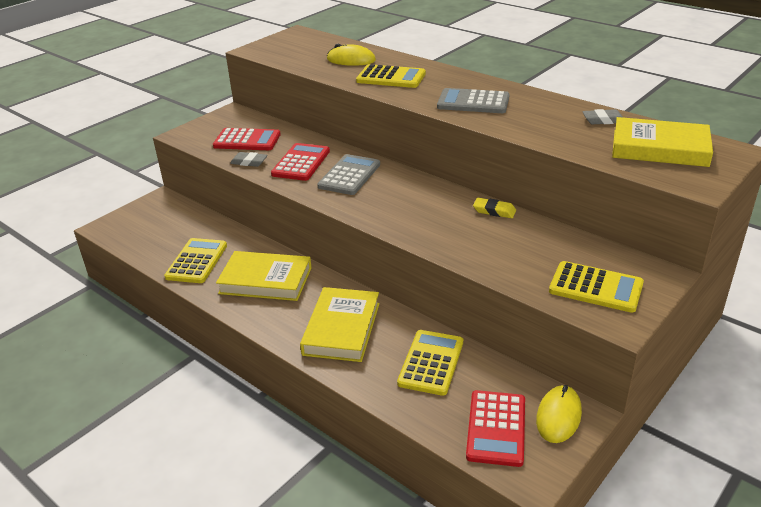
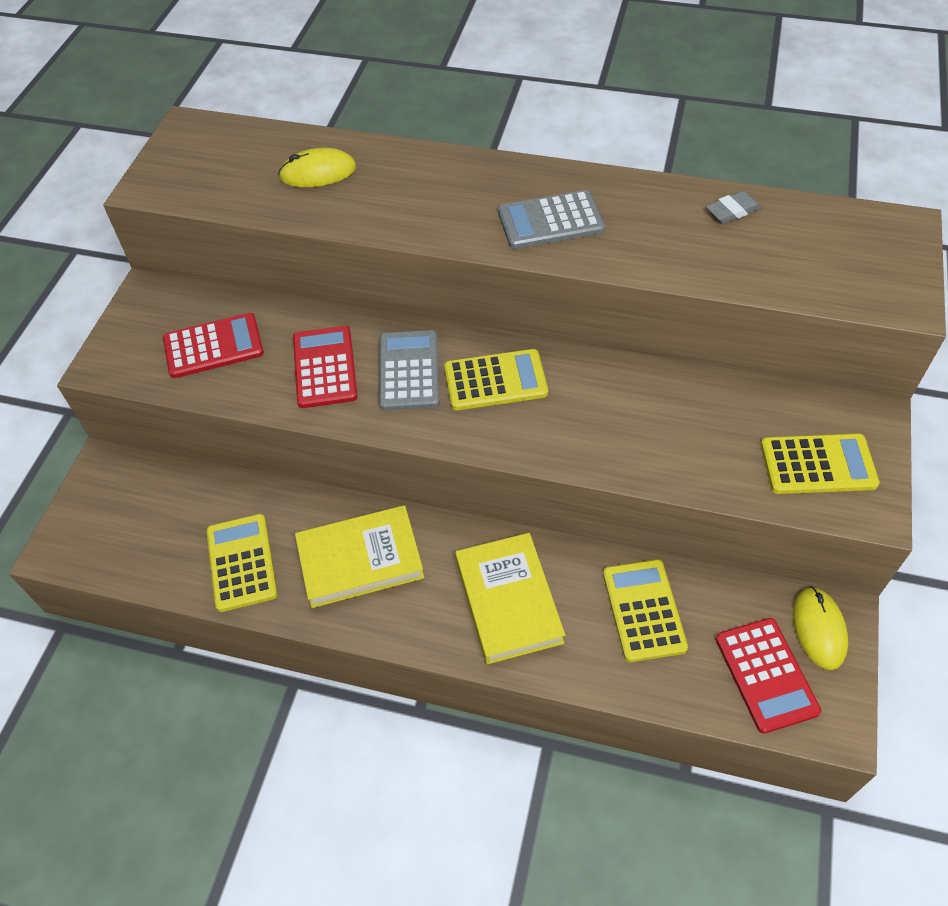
camera: 25 degrees left, 20 degrees up
(249, 162) = (248, 390): grey eraser -> none
(391, 77) = (403, 198): yellow calculator -> yellow calculator (495, 380)
(494, 211) = (633, 375): yellow eraser -> none
(659, 148) = (826, 247): yellow book -> none

